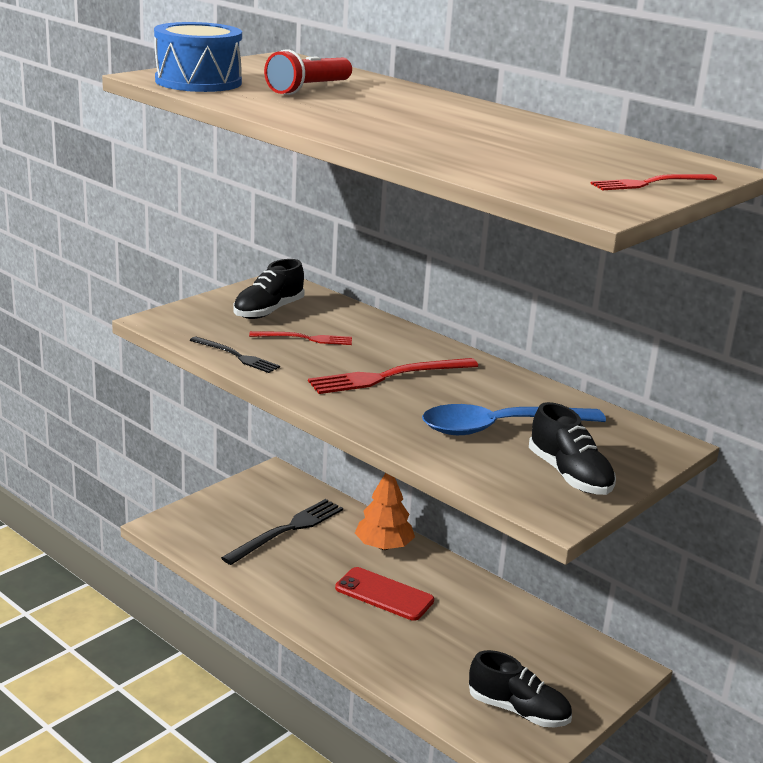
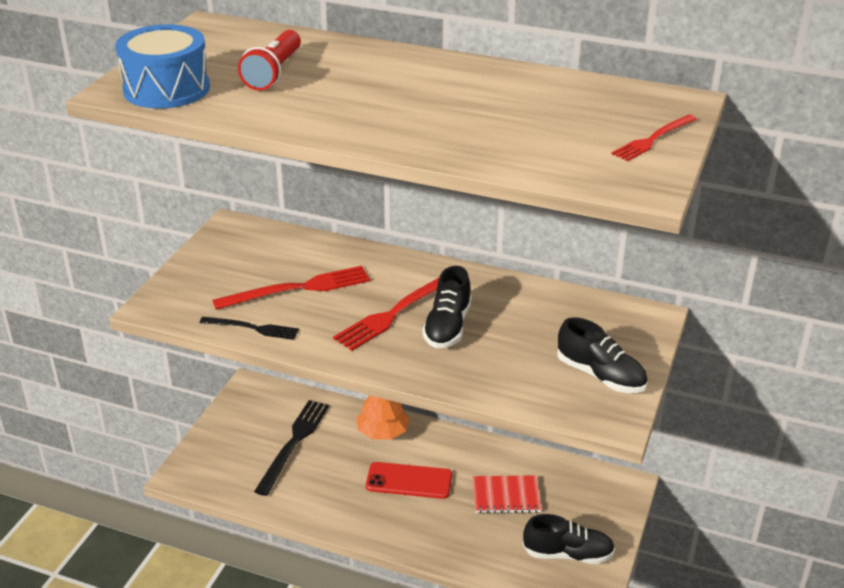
camera: 20 degrees left, 10 degrees up
(268, 311) = (244, 264): black shoe -> black shoe (447, 327)
(305, 339) = (298, 288): red fork -> red fork, size x1.64
(481, 638) = (506, 496): none -> red notebook
(500, 428) = (519, 341): blue spoon -> none

